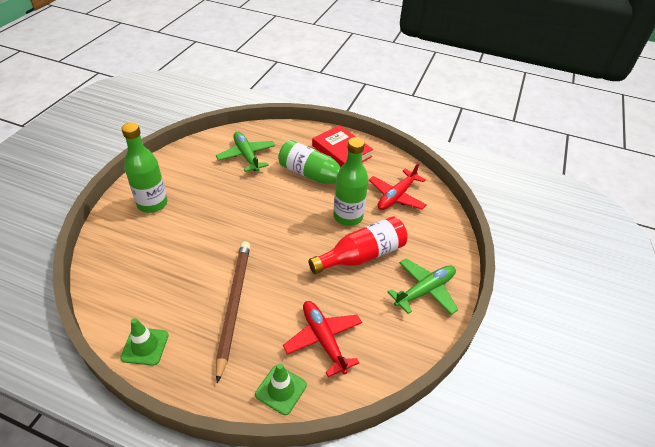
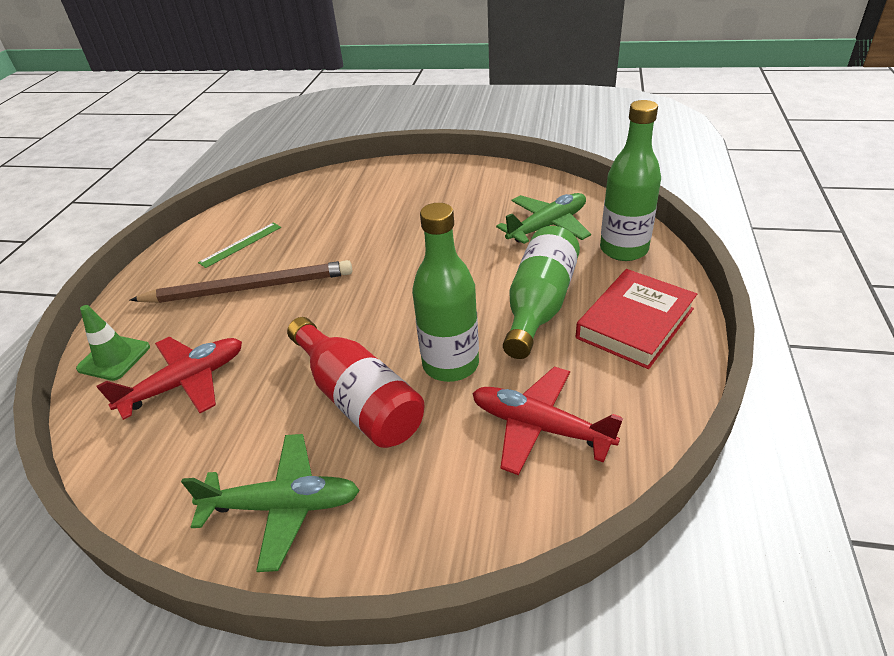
camera: 85 degrees right, 5 degrees down
(145, 346) = (194, 243): green traffic cone -> none
(152, 204) = (410, 185): green bottle -> green bottle (623, 249)
(169, 311) = (241, 244): none -> green ruler
(425, 290) = (283, 506): green plane -> green plane turned 45 degrees counterclockwise

